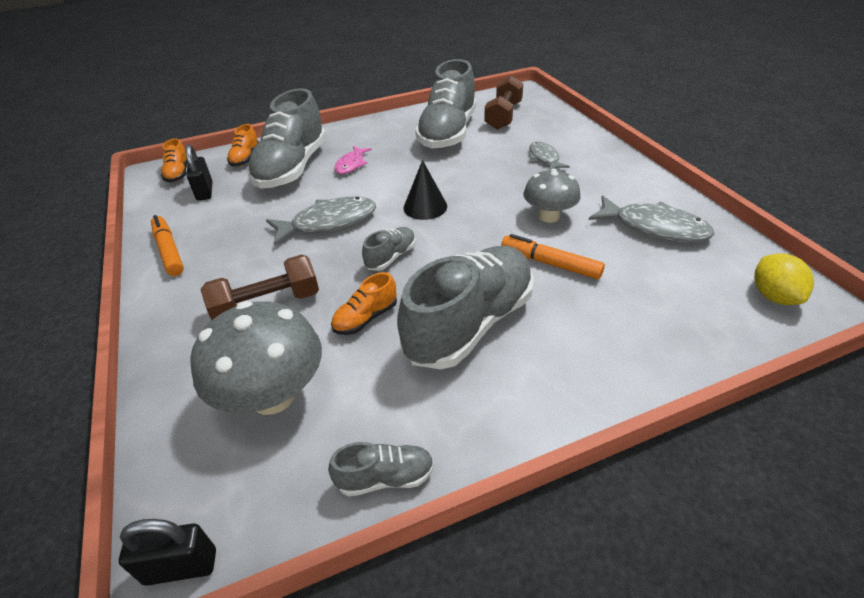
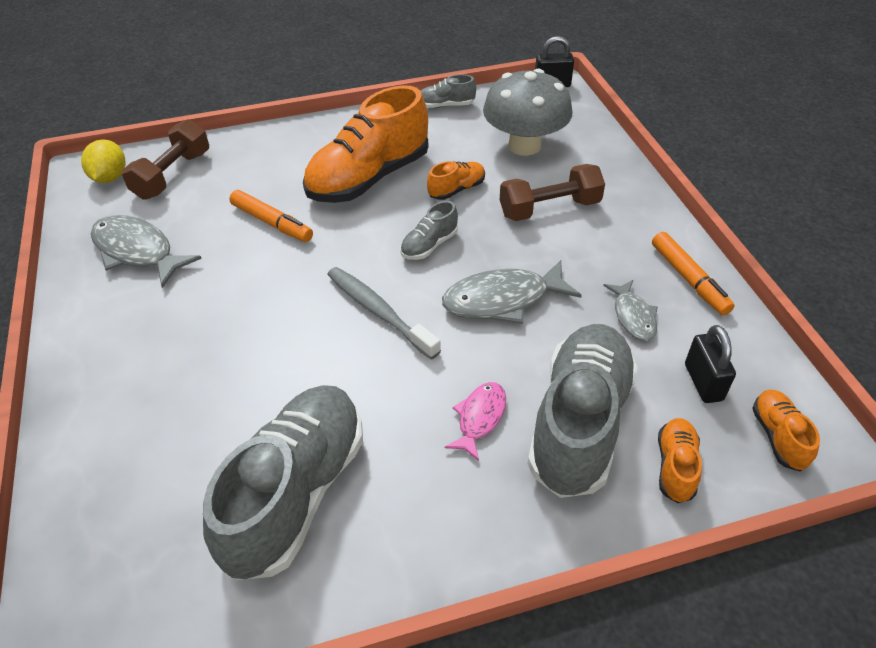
camera: 175 degrees left, 5 degrees up
(425, 207) = (379, 311): black cone -> grey toothbrush
(470, 324) = (369, 178): grey shoe -> orange shoe
(503, 116) = (164, 543): brown dumbbell -> brown dumbbell (173, 175)
(544, 158) = (173, 390): grey fish -> grey fish (633, 316)
(549, 216) = (237, 279): grey mushroom -> none

